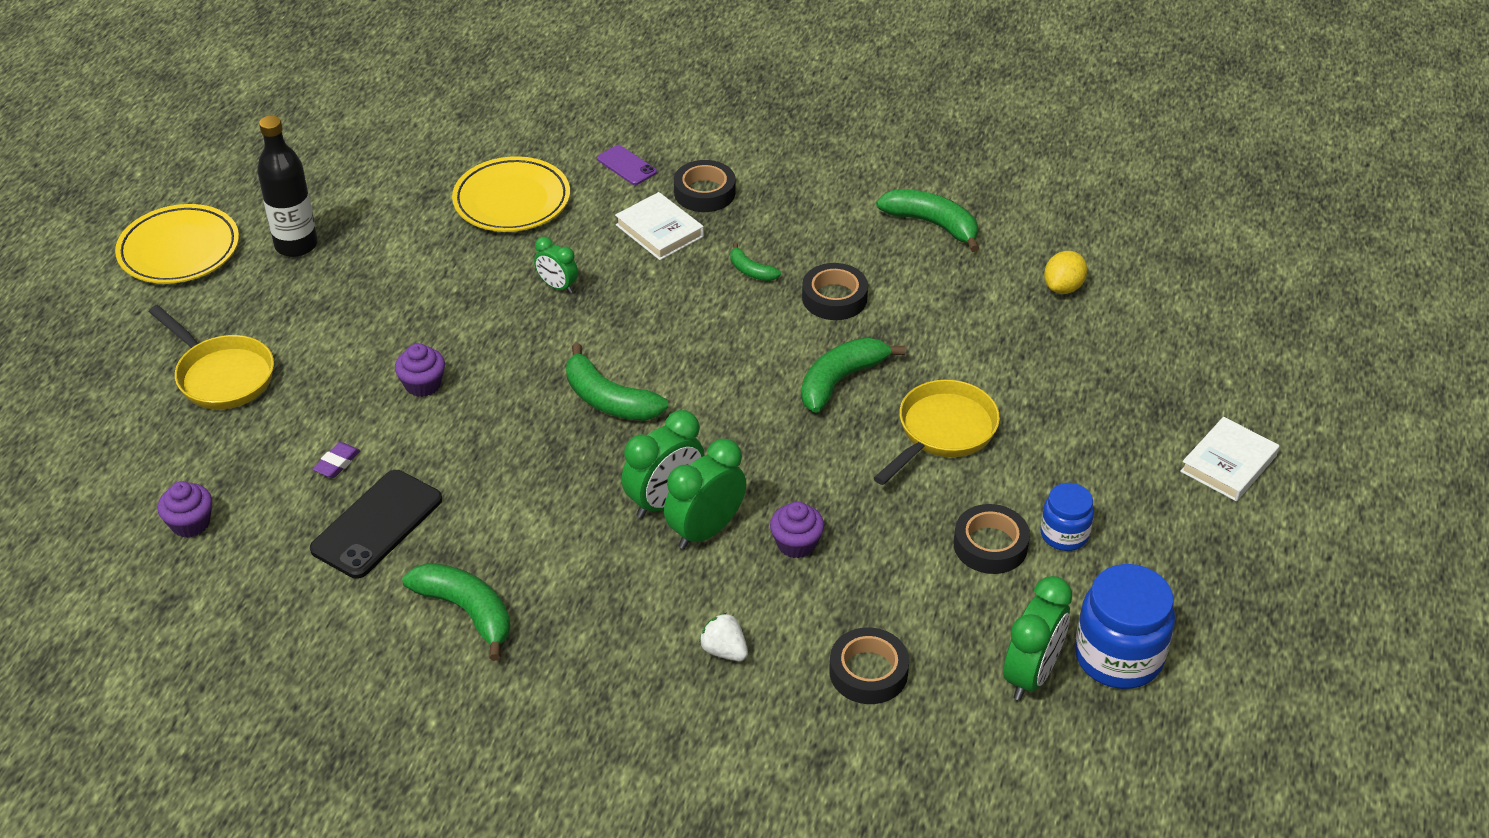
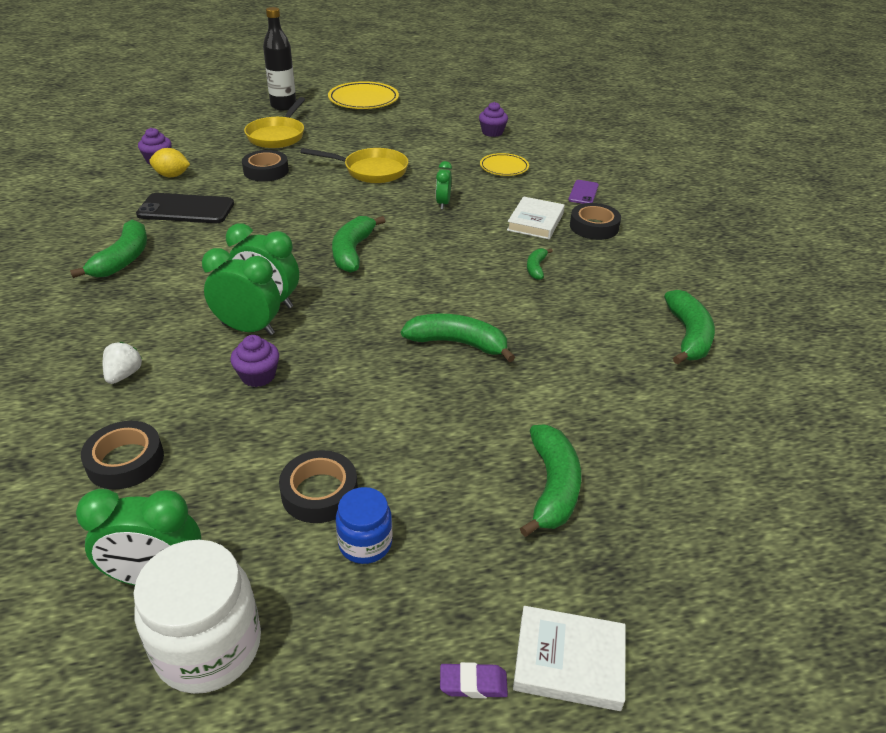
camera: 60 degrees right, 5 degrees down
(296, 245) = (397, 124): black bottle -> black bottle (283, 106)
(337, 463) = (230, 184): purple eraser -> purple eraser (473, 683)
(423, 384) = (315, 188): purple cupcake -> purple cupcake (492, 132)
(512, 200) = (504, 167): yellow plate -> yellow plate, size x0.60
(834, 298) = (547, 313): black tape -> black tape (266, 171)
(942, 432) = (443, 417): yellow pan -> yellow pan (371, 171)
(1063, 287) = (701, 438): yellow lemon -> yellow lemon (172, 176)
(1066, 400) = (552, 487): none -> green banana
(1118, 656) = (209, 646): blue jar -> white jar

